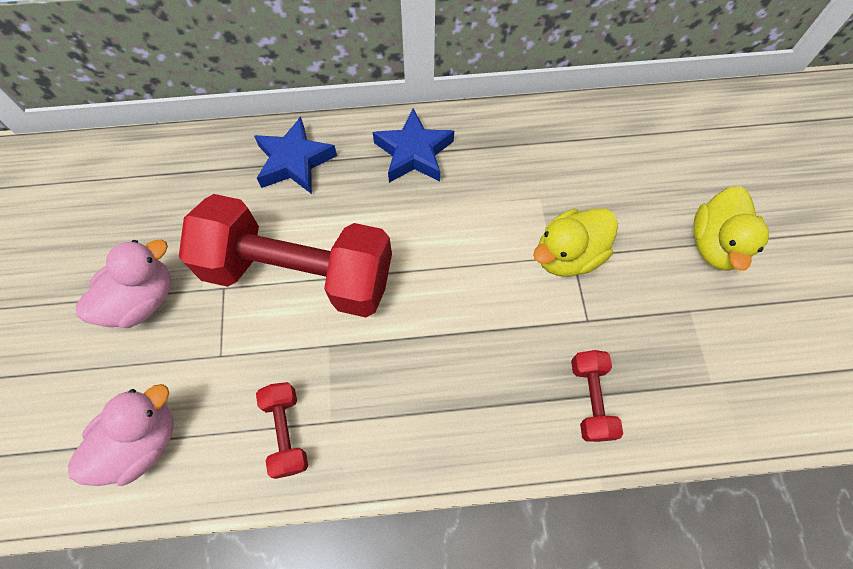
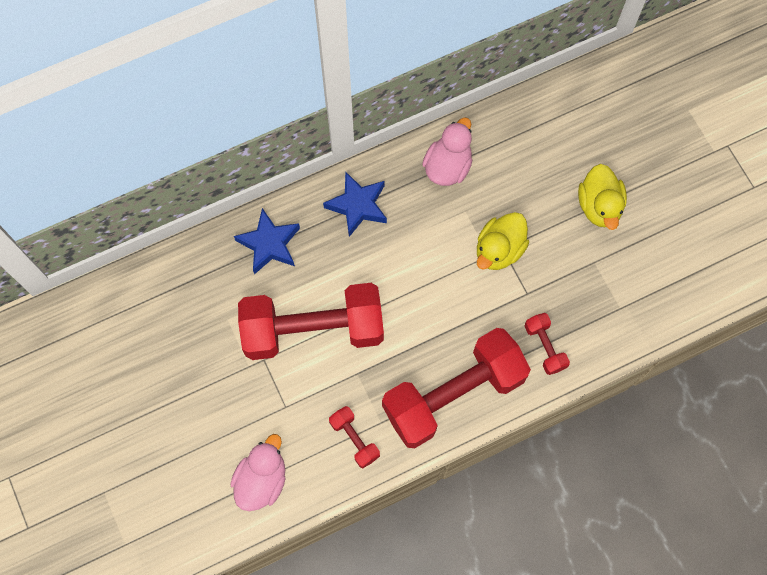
camera: 20 degrees left, 5 degrees up
(142, 300) = (210, 388): pink duck -> pink duck (447, 166)
(442, 419) = (453, 394): none -> red dumbbell

